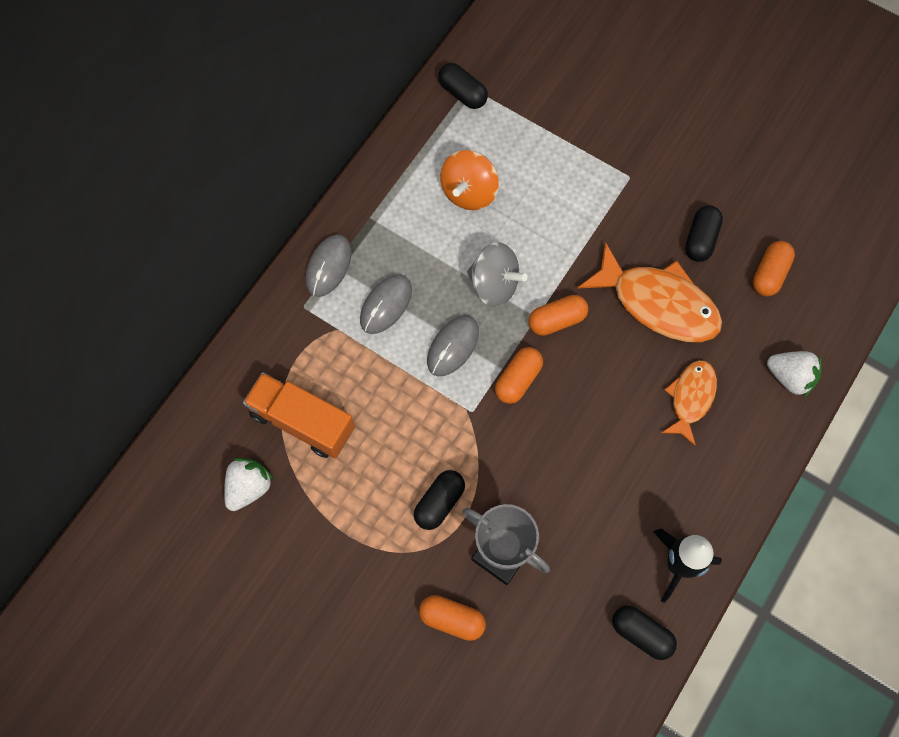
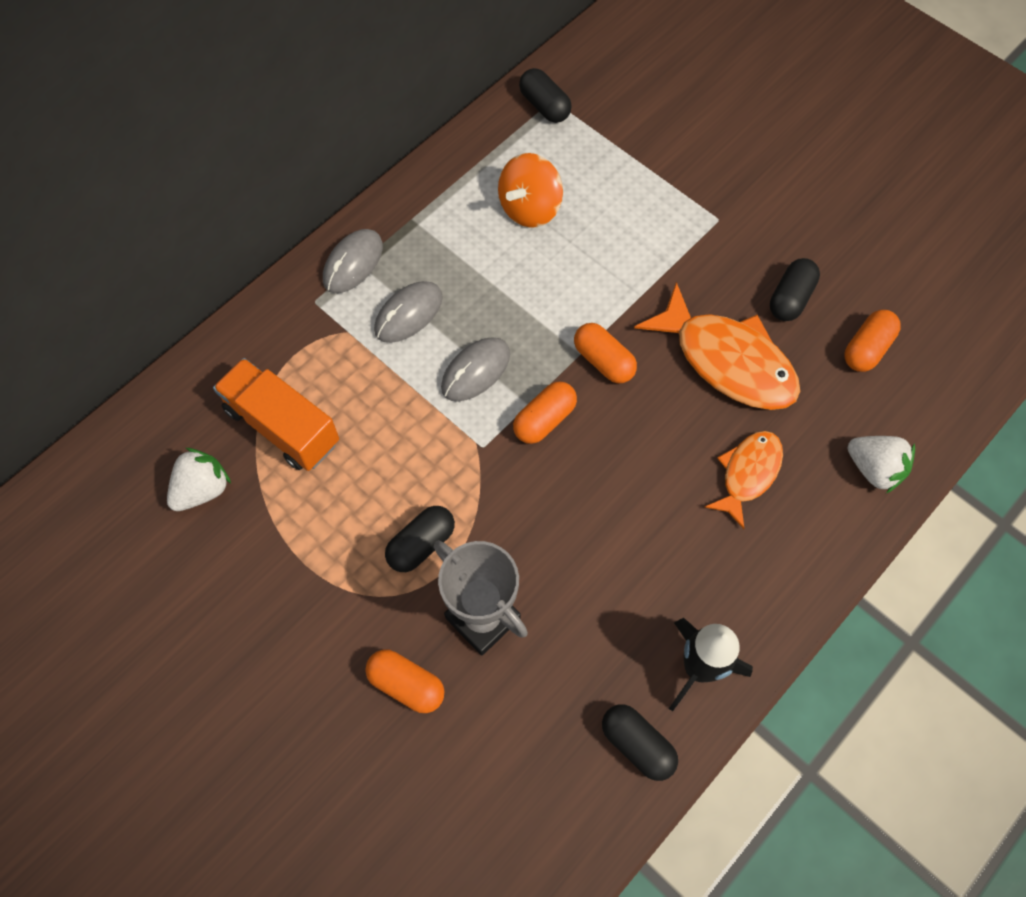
camera: 10 degrees right, 5 degrees down
(494, 285) = (538, 311): grey spinning top -> none
(557, 320) = (603, 361): orange capsule -> orange capsule turned 60 degrees clockwise

